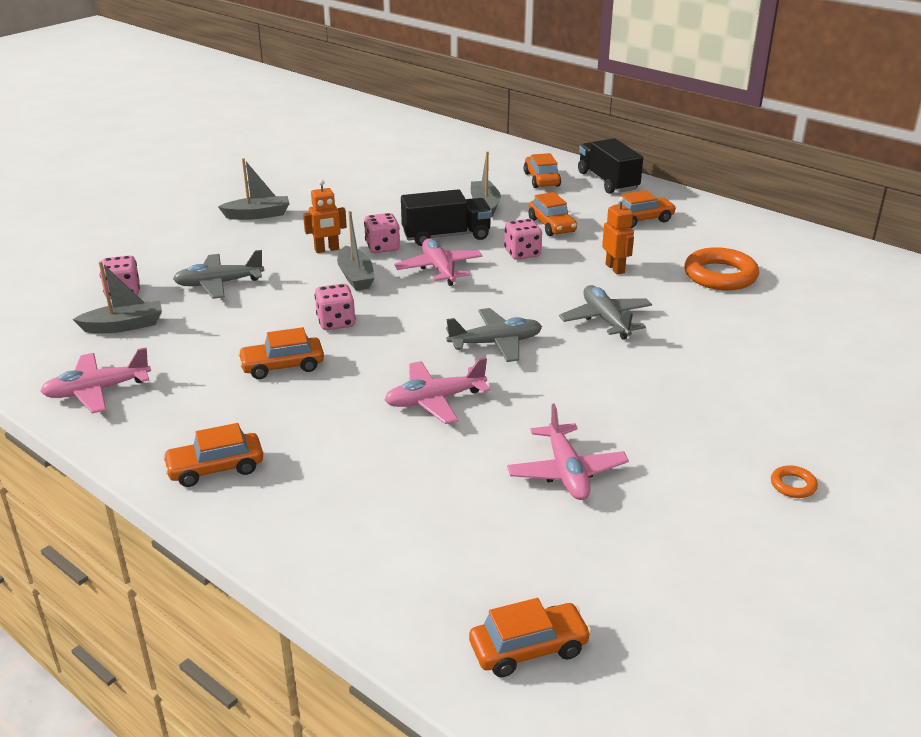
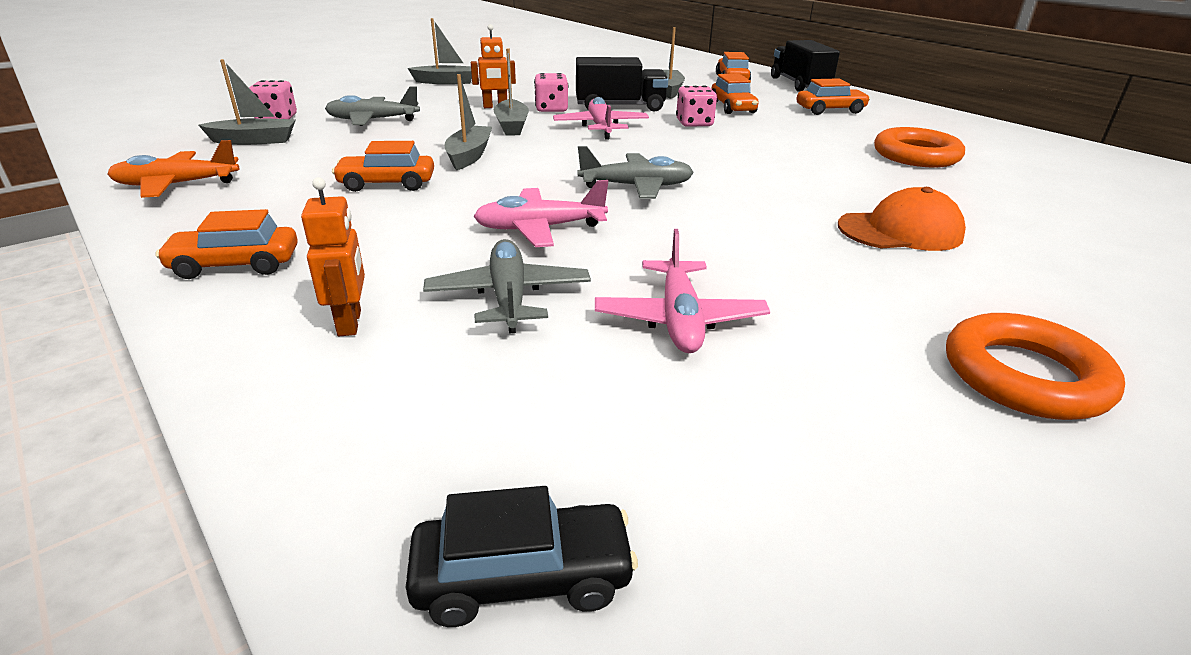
camera: 10 degrees right, 0 degrees up
(97, 391) = (177, 185): pink plane -> orange plane
(336, 322) = (469, 156): pink dice -> grey boat
(528, 649) = (523, 577): orange car -> black car
(606, 320) = (773, 179): grey plane -> grey plane (509, 297)
(615, 268) = (793, 141): orange robot -> orange robot (350, 323)
(711, 367) = (900, 231): none -> orange cap
(793, 485) = (1024, 376): orange ring -> orange ring, size x2.20

